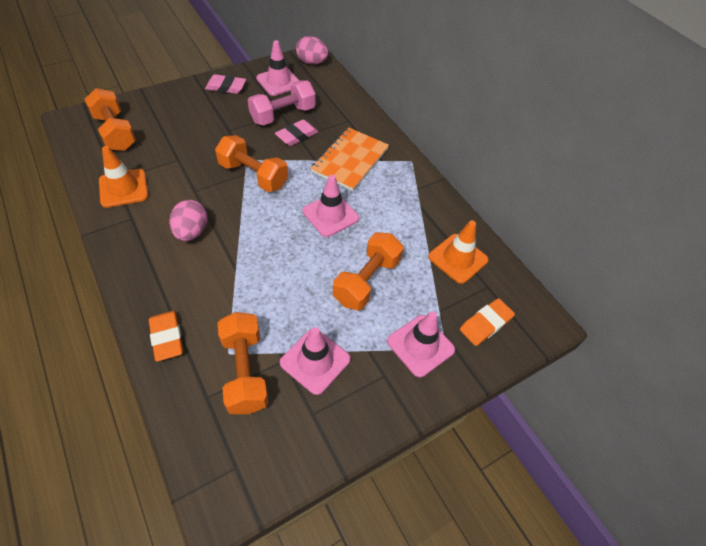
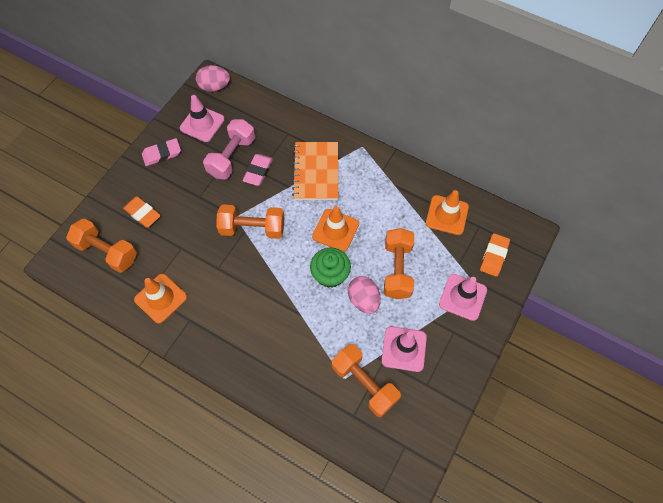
camera: 25 degrees left, 10 degrees up
(167, 337) = (294, 393): orange eraser -> orange eraser (142, 213)
(191, 232) = (245, 304): pink egg -> pink egg (363, 300)
(294, 249) = (330, 275): none -> green cupcake
(330, 215) = (335, 230): pink traffic cone -> orange traffic cone

